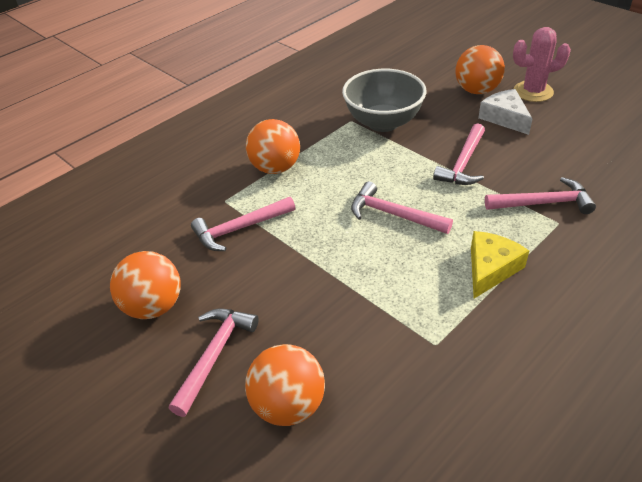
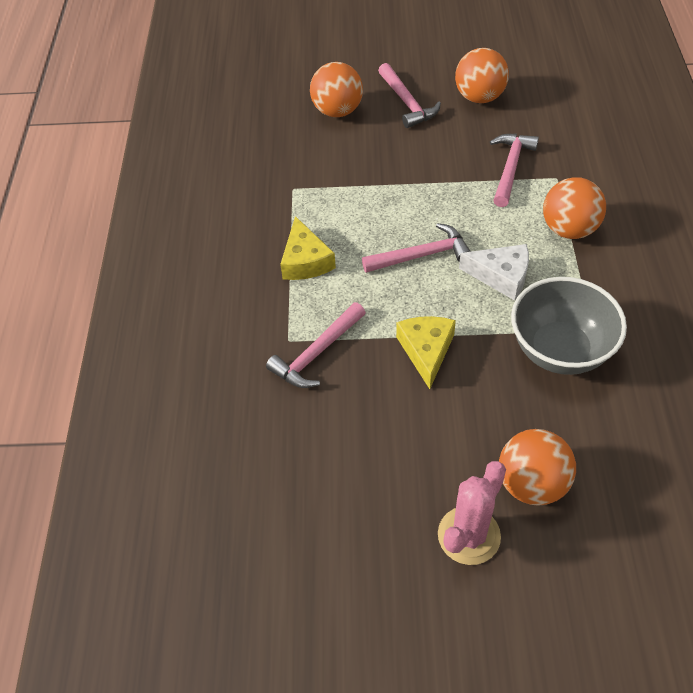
camera: 135 degrees right, 10 degrees up
(463, 163) = (426, 351): pink hammer -> yellow cheese
(505, 118) = (453, 454): white cheese -> white cheese (501, 276)

